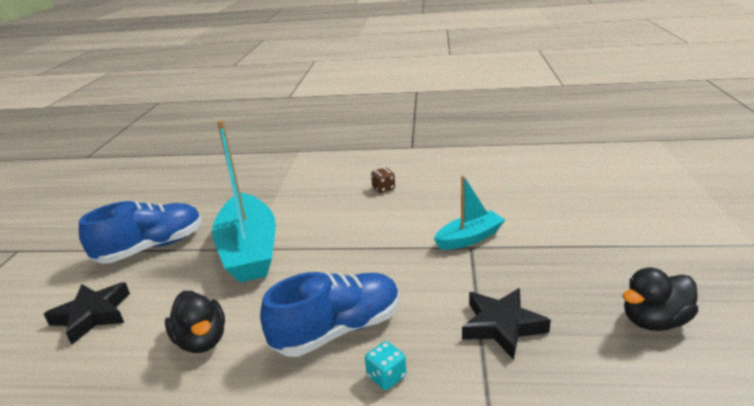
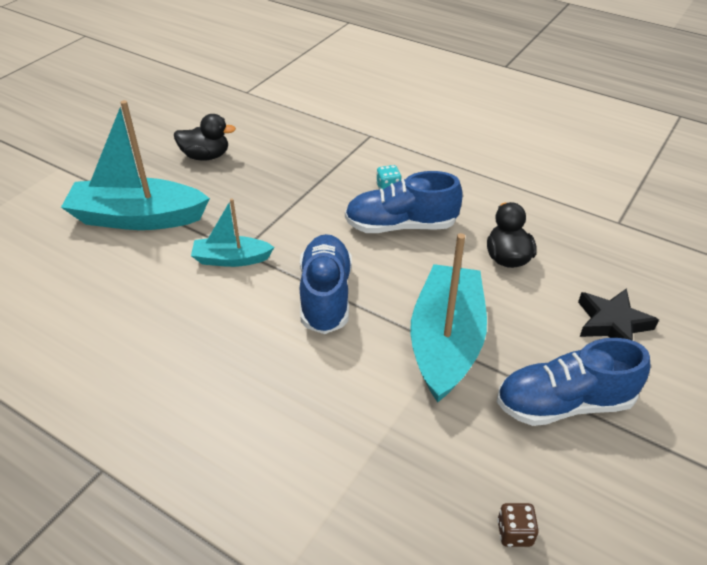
camera: 155 degrees left, 15 degrees up
(365, 244) = (325, 296): none -> blue shoe
(383, 188) = (236, 377): brown dice -> brown dice (514, 533)
(502, 326) = (293, 187): black star -> none
(594, 235) = (138, 218): none -> turquoise boat

